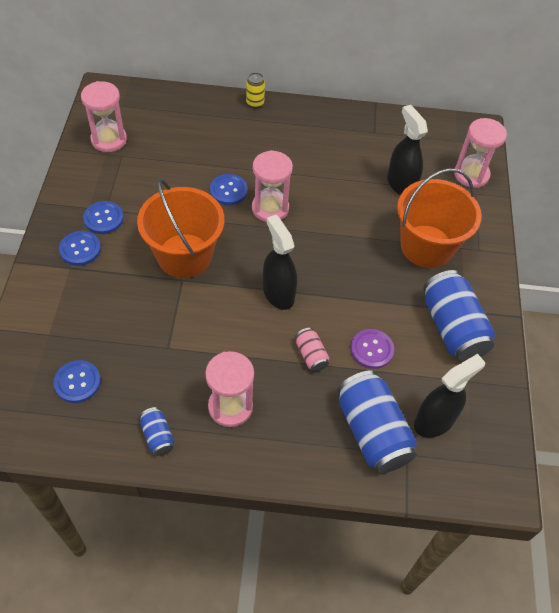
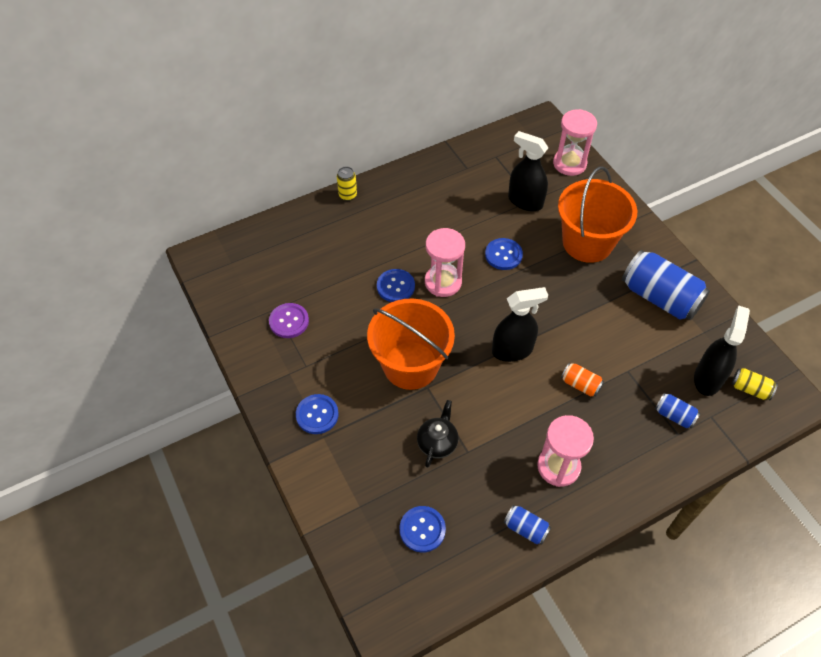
camera: 30 degrees left, 0 degrees up
(103, 218) = (312, 375): blue button -> blue button (503, 255)
(109, 140) = (250, 300): pink hourglass -> none
(150, 326) = (437, 443): none -> black teapot
(278, 293) = (512, 350): black spray bottle -> black spray bottle turned 135 degrees clockwise
(311, 355) = (580, 385): pink can -> orange can
(372, 349) = (619, 351): purple button -> purple button (289, 321)
(372, 432) = (674, 415): blue can -> blue can, size x0.47
(467, 455) = (750, 389): none -> yellow can

